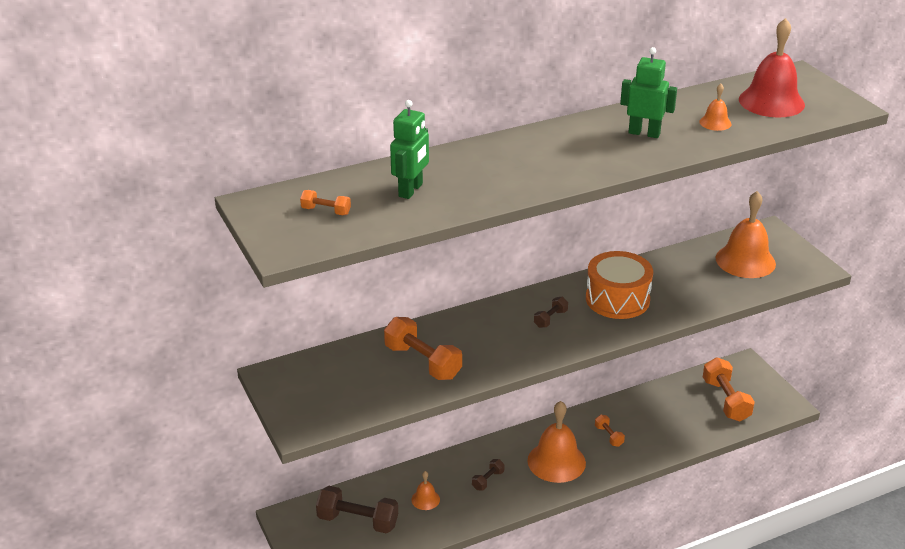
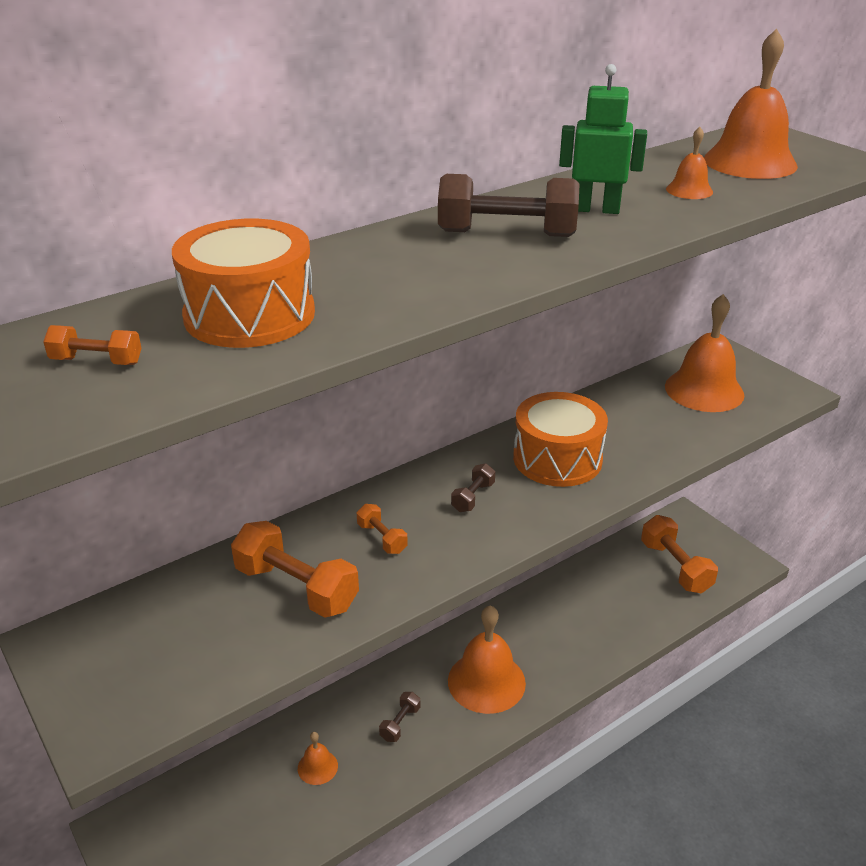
camera: 10 degrees left, 0 degrees up
(358, 521) = (223, 819): brown dumbbell -> brown dumbbell (506, 234)
(411, 190) = (249, 315): green robot -> orange drum
(609, 436) = (545, 635): orange dumbbell -> orange dumbbell (382, 538)
(771, 102) = (750, 162): red bell -> orange bell

